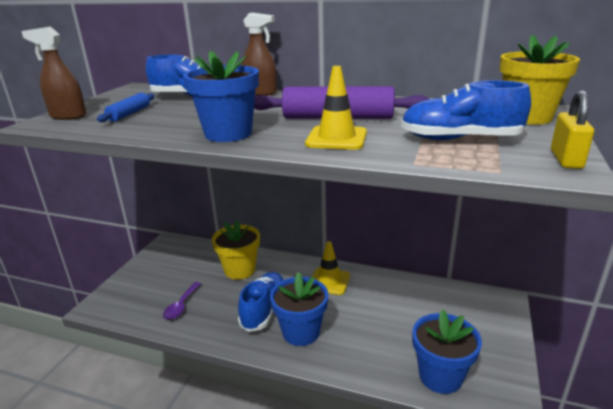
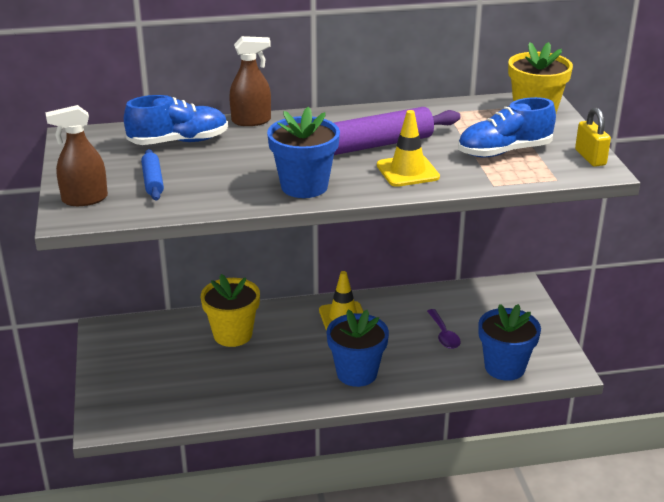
camera: 30 degrees left, 5 degrees up
(181, 306) = (205, 390): purple spoon -> purple spoon (444, 335)
(264, 310) = (300, 365): blue shoe -> none

